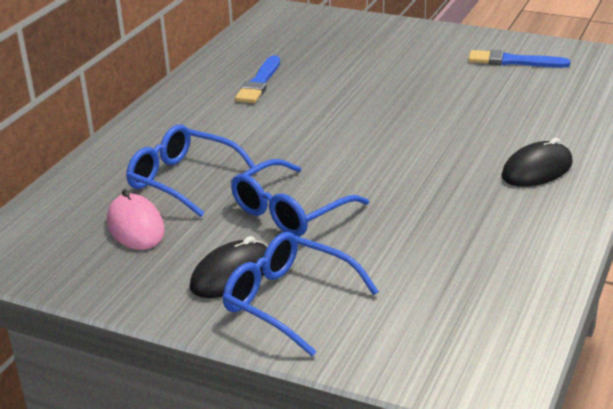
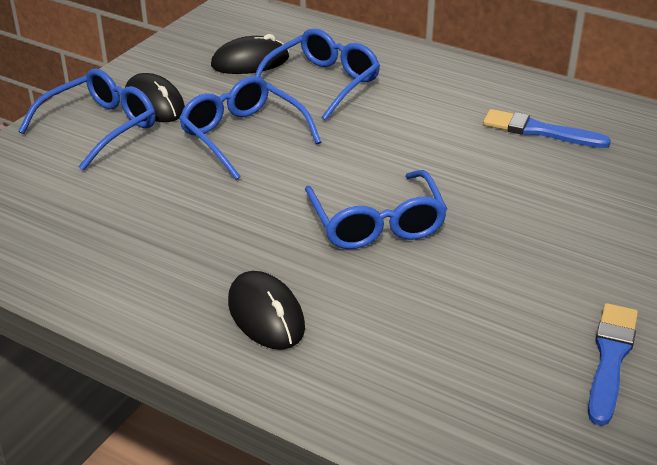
camera: 95 degrees right, 5 degrees up
(135, 227) = (250, 62): pink mouse -> black mouse
(407, 137) = (376, 223): none -> blue glasses

